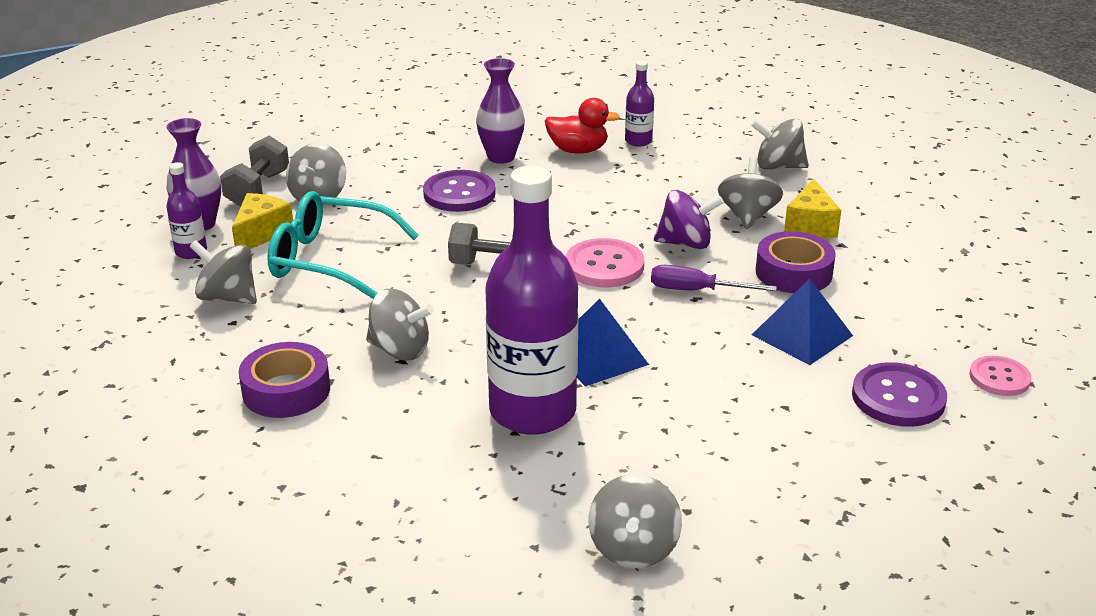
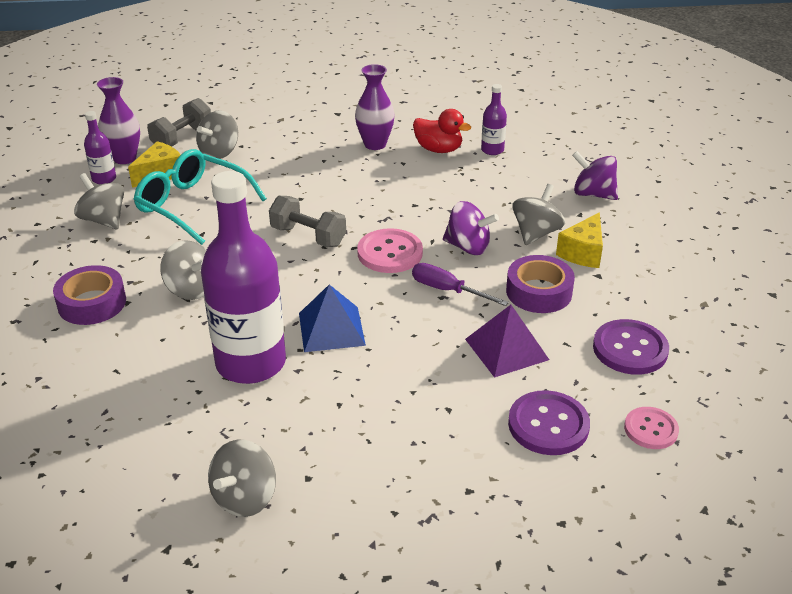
camera: 20 degrees right, 5 degrees up
(459, 194) = (322, 169): purple button -> purple button (630, 349)
(778, 166) = (593, 194): grey spinning top -> purple spinning top
(802, 335) = (506, 349): blue pyramid -> purple pyramid

